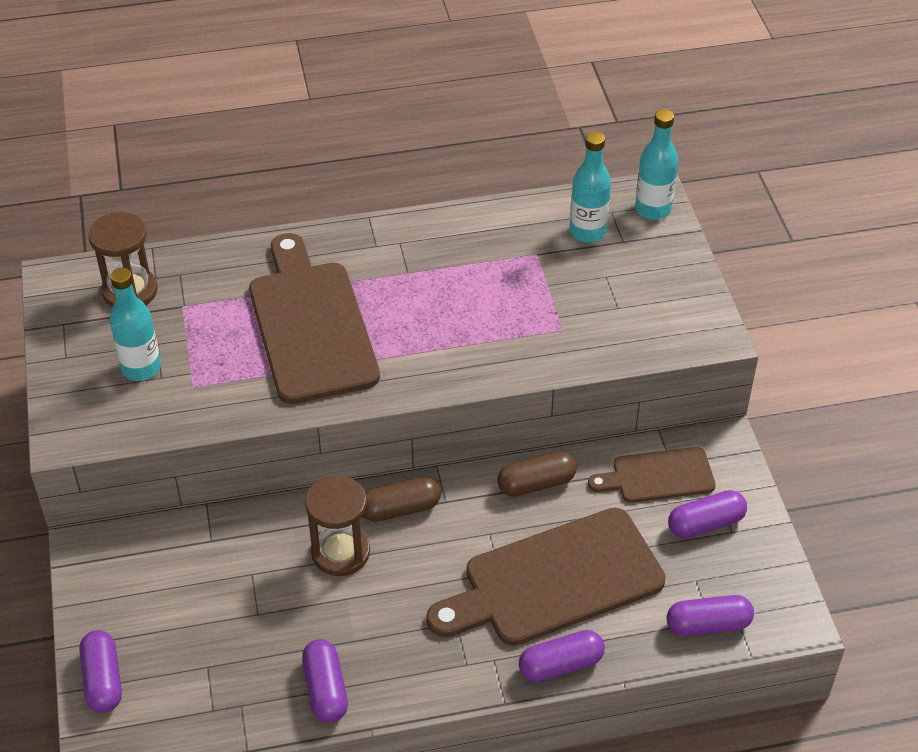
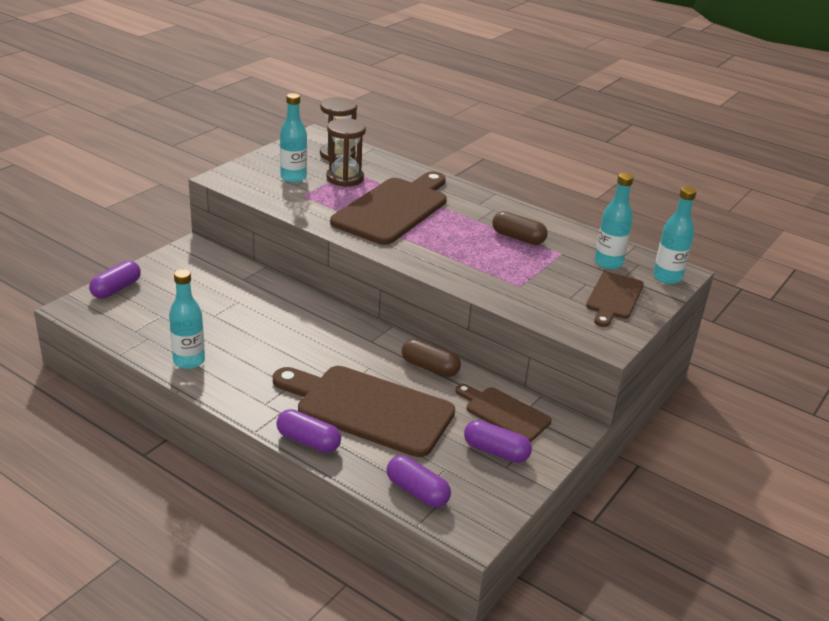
camera: 45 degrees right, 15 degrees down
(325, 689) = (189, 361): purple capsule -> turquoise bottle
(340, 552) = (288, 322): brown hourglass -> brown hourglass (345, 178)
(400, 509) = (344, 328): brown capsule -> brown capsule (518, 238)
(649, 275) = (614, 298): none -> brown cutting board

